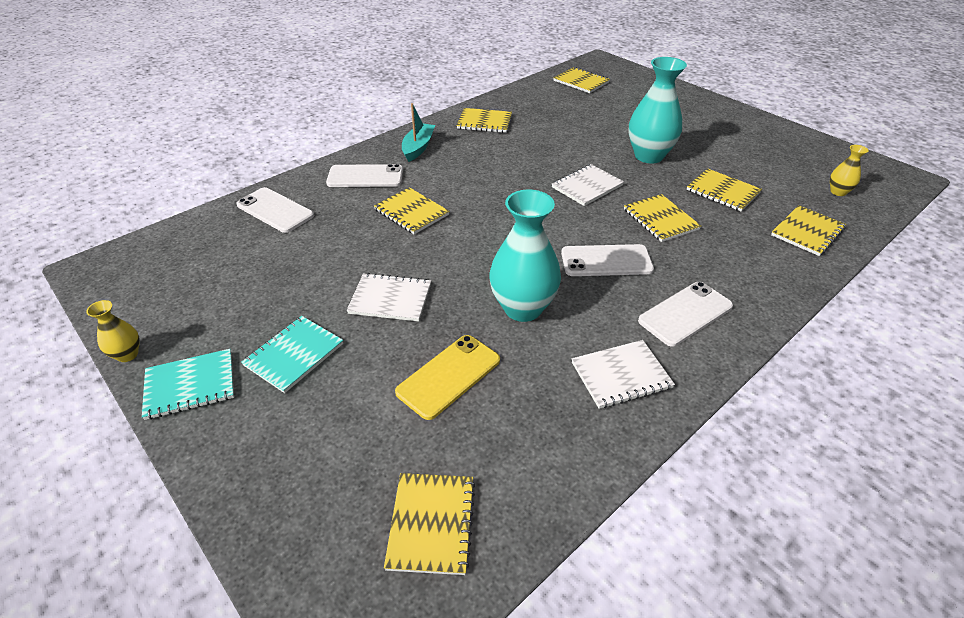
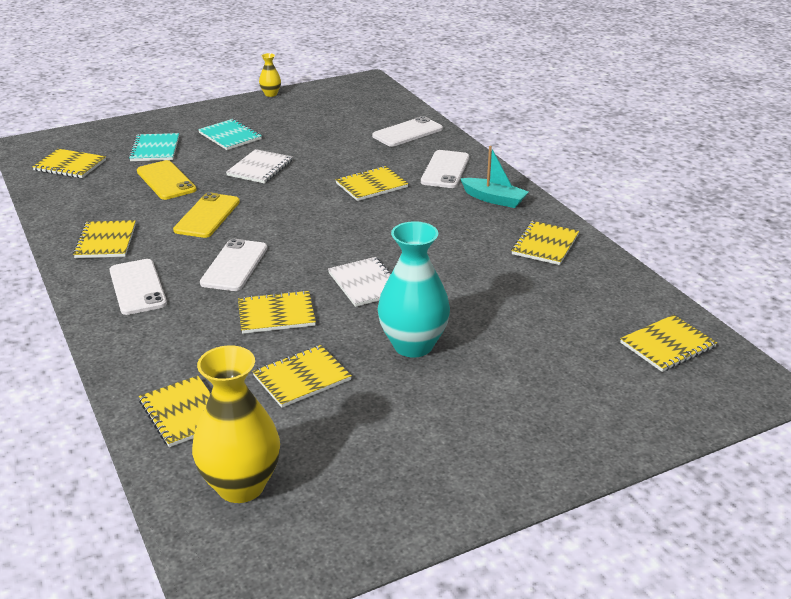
camera: 105 degrees right, 10 degrees down
(190, 385) = (229, 110): turquoise notebook -> turquoise notebook (155, 149)
(523, 308) = (207, 216): turquoise vase -> yellow phone
(621, 375) = (106, 241): white notebook -> yellow notebook
(838, 192) = (241, 486): yellow vase -> yellow vase, size x2.09

